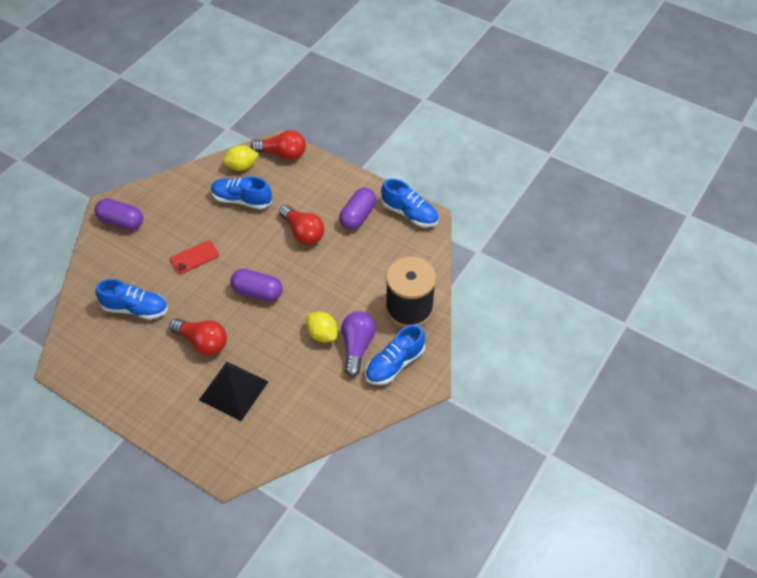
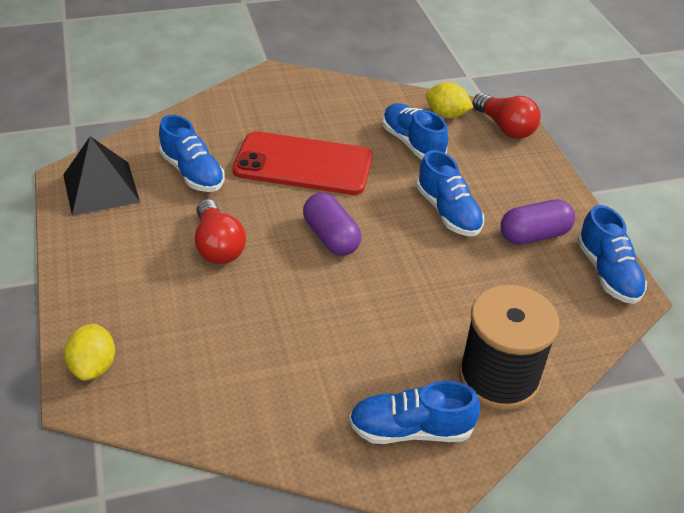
camera: 40 degrees right, 10 degrees down
(121, 222) = (270, 94): purple capsule -> none
(194, 257) = (303, 164): red phone -> red phone, size x2.13
(234, 390) = (192, 316): black pyramid -> black pyramid (101, 188)
(303, 232) = (448, 212): red light bulb -> blue shoe
(322, 334) = (356, 329): yellow lemon -> yellow lemon (94, 366)
(357, 347) = (383, 373): purple light bulb -> none

